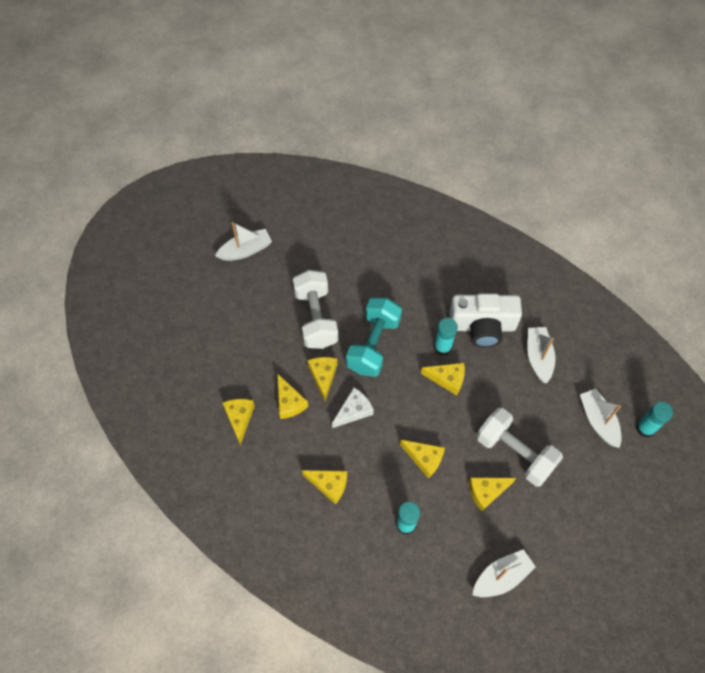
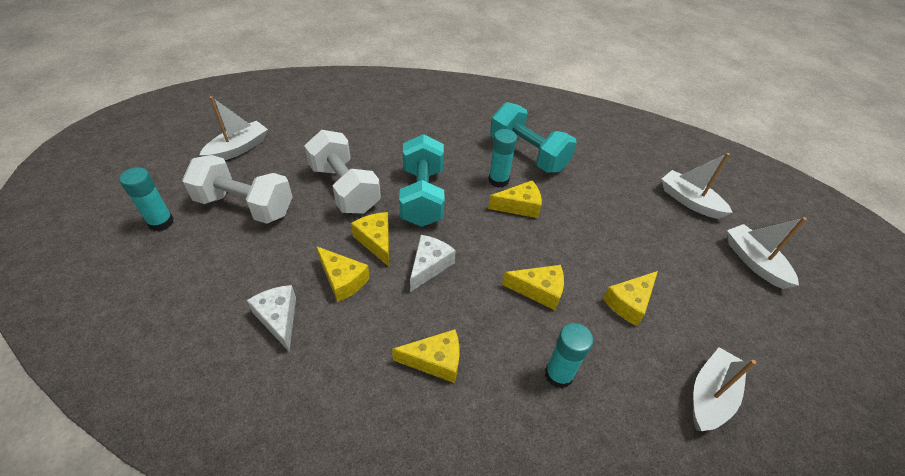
camera: 25 degrees left, 15 degrees down
(239, 418) = (278, 319): yellow cheese -> white cheese
(482, 326) = (528, 154): white camera -> turquoise dumbbell
(515, 453) = (632, 253): white dumbbell -> white dumbbell (245, 206)
(538, 357) = (597, 165): white boat -> white boat (754, 262)
(645, 428) = (735, 195): turquoise glue stick -> turquoise glue stick (161, 222)

